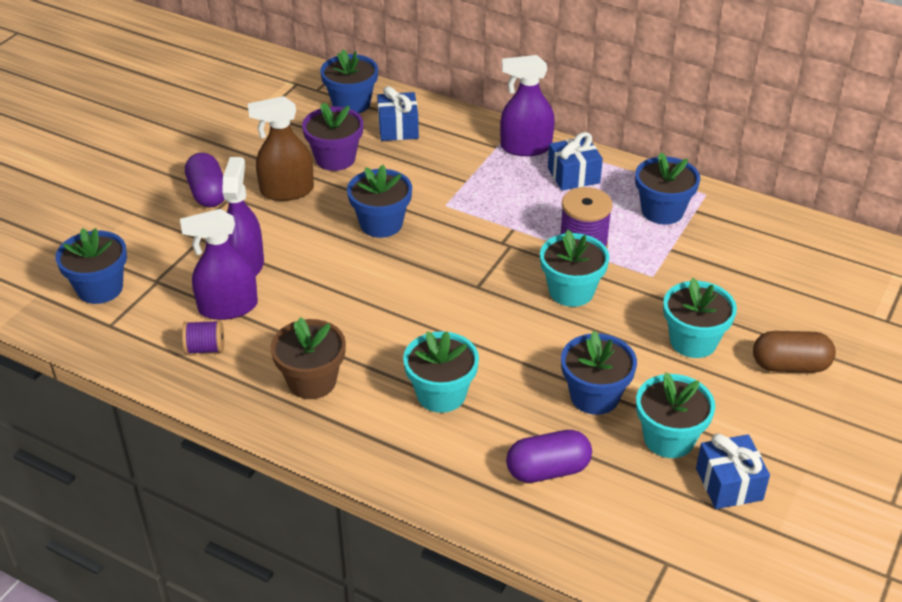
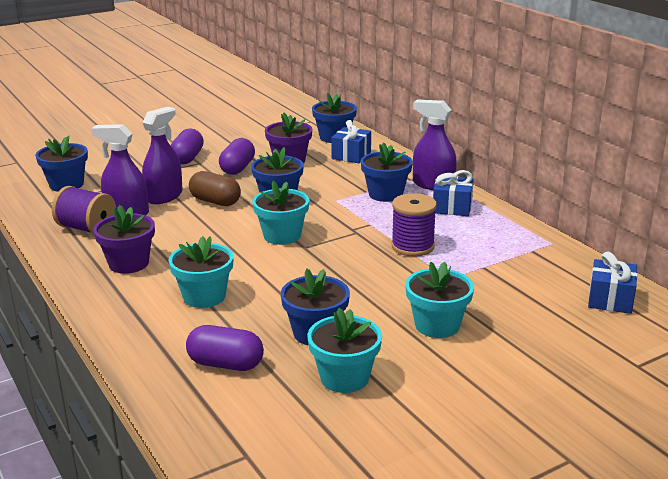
camera: 30 degrees right, 15 degrees down
(205, 348) = (87, 228): purple spool -> purple spool, size x1.65
(287, 191) = (237, 168): brown spray bottle -> purple capsule
(312, 381) = (129, 263): brown flower pot -> purple flower pot
(571, 291) = (372, 269): turquoise flower pot -> turquoise flower pot (282, 236)
(662, 211) = (502, 244): blue flower pot -> blue flower pot (385, 194)
(729, 484) = (361, 424): blue gift -> blue gift (610, 299)
(790, 366) = (507, 366): brown capsule -> brown capsule (215, 201)

